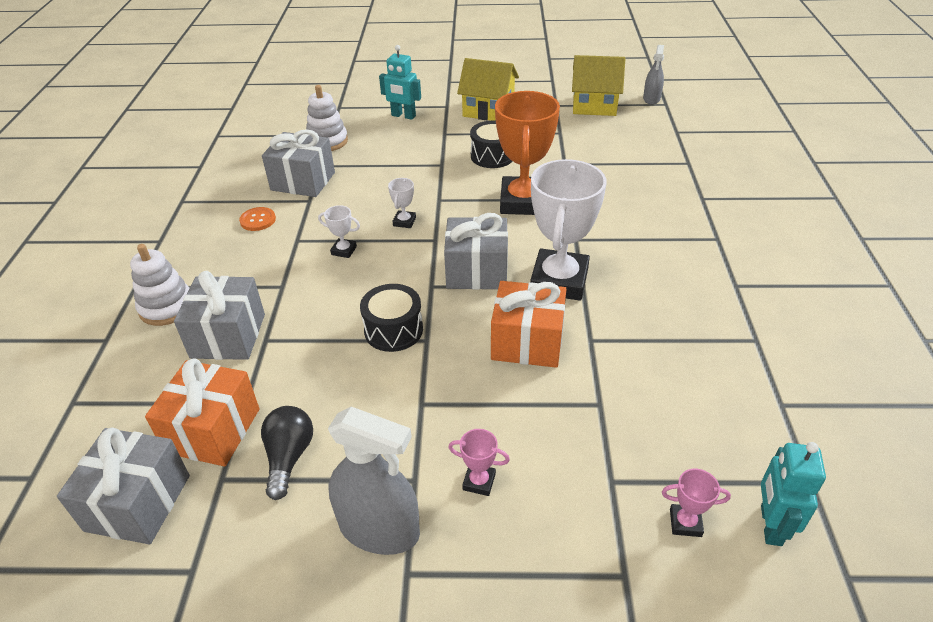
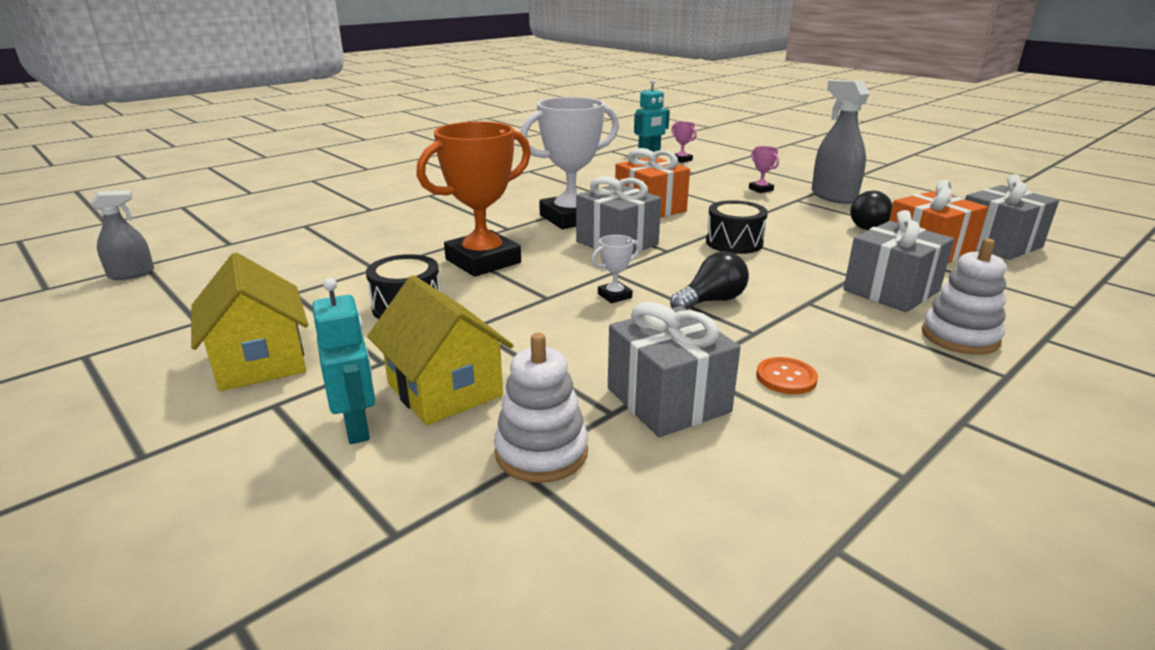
camera: 135 degrees left, 15 degrees down
(344, 250) = (711, 301): white trophy -> black light bulb
(594, 105) = (180, 298): yellow house -> yellow house (444, 389)

